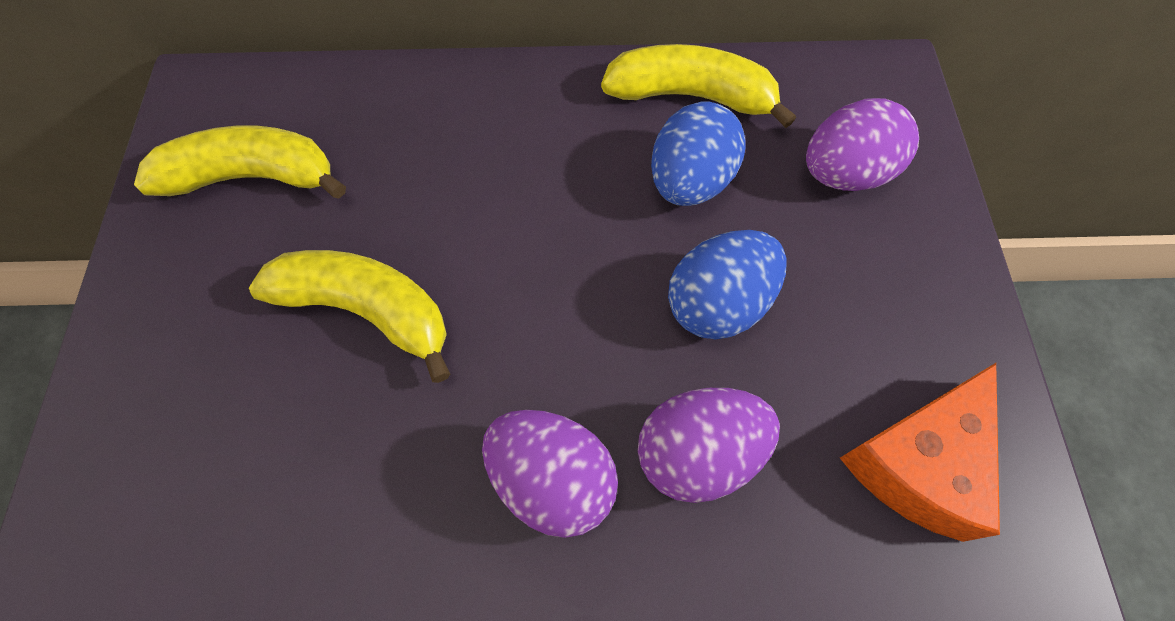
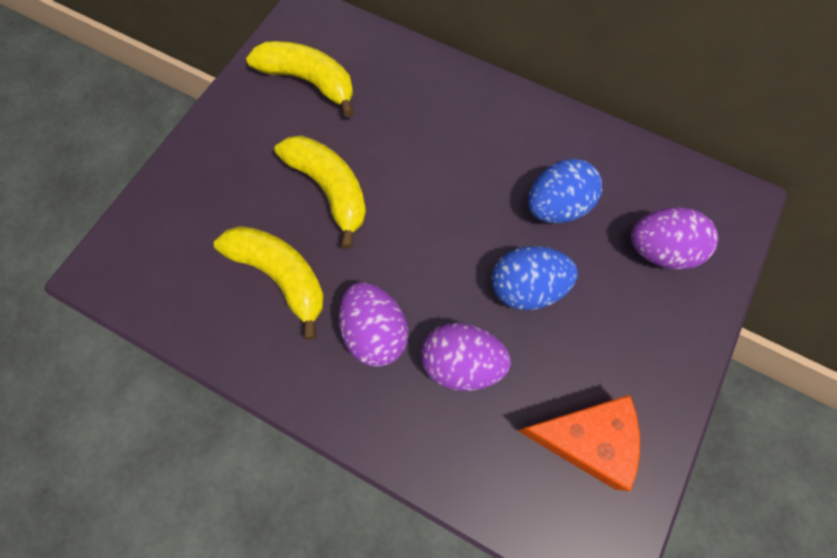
camera: 30 degrees right, 5 degrees up
(691, 96) = (593, 152): yellow banana -> yellow banana (281, 276)
(919, 462) = (585, 439): orange cheese -> orange cheese turned 150 degrees counterclockwise

